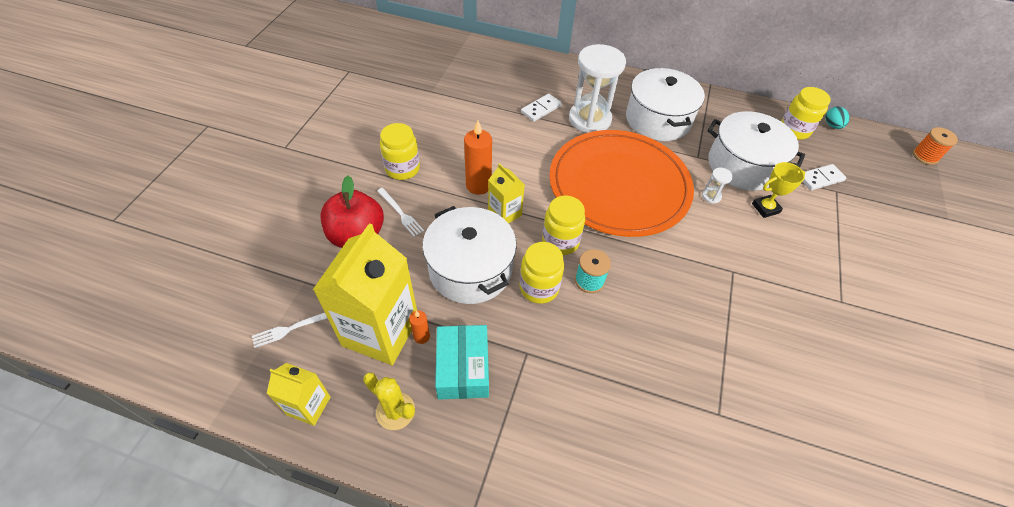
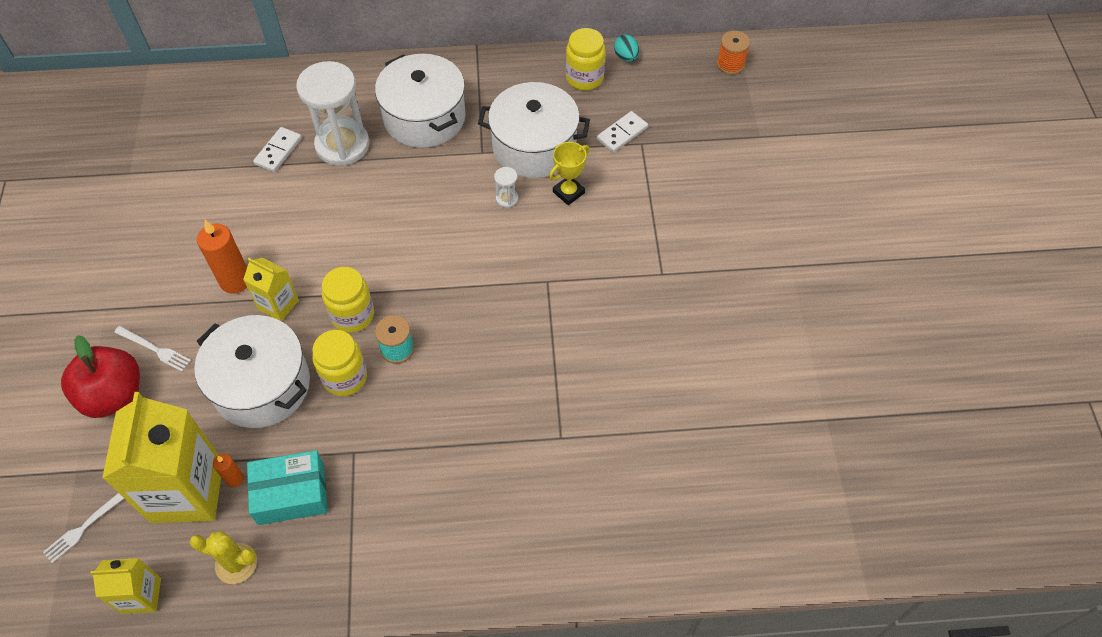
camera: 20 degrees left, 5 degrees up
(402, 169) = (134, 292): yellow jar -> none
(463, 368) = (291, 494): turquoise box -> turquoise box turned 75 degrees counterclockwise
(619, 185) = (400, 222): orange plate -> none

